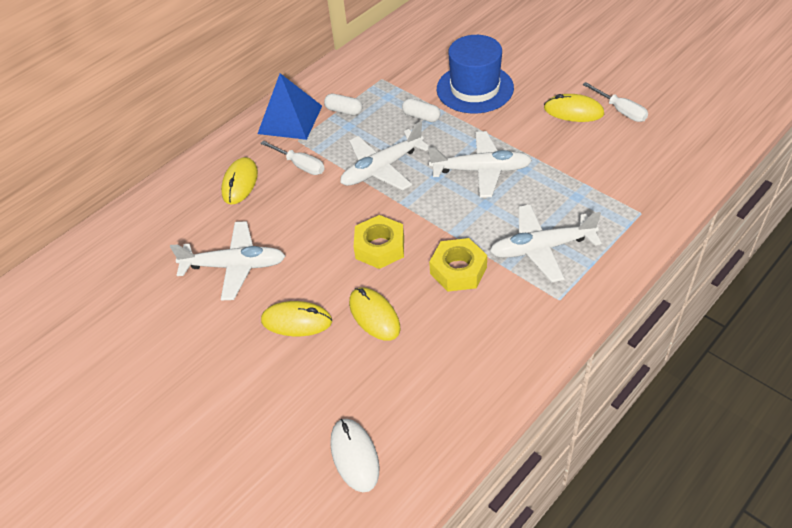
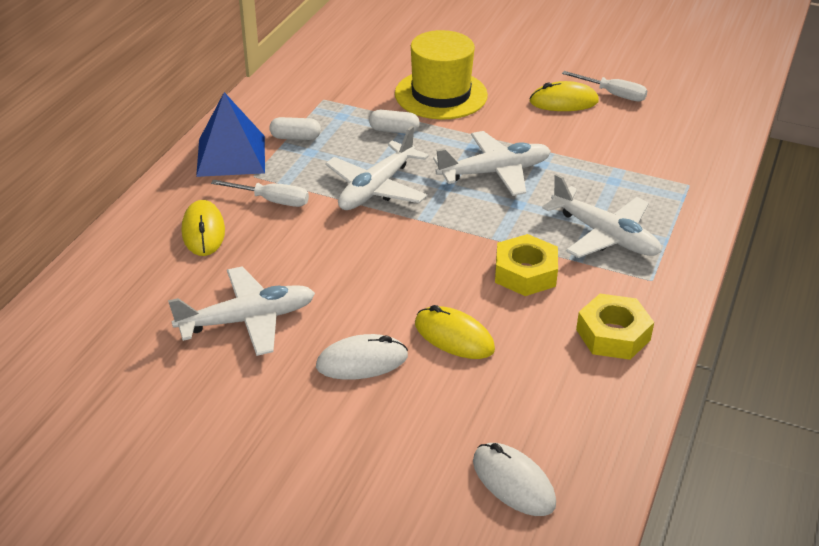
camera: 25 degrees left, 10 degrees down
(296, 321) = (362, 361): yellow mouse -> white mouse
(380, 247) = (420, 267): yellow nut -> yellow nut (613, 334)
(475, 88) = (441, 94): blue hat -> yellow hat
(541, 248) = (605, 235): white plane -> white plane turned 105 degrees counterclockwise

